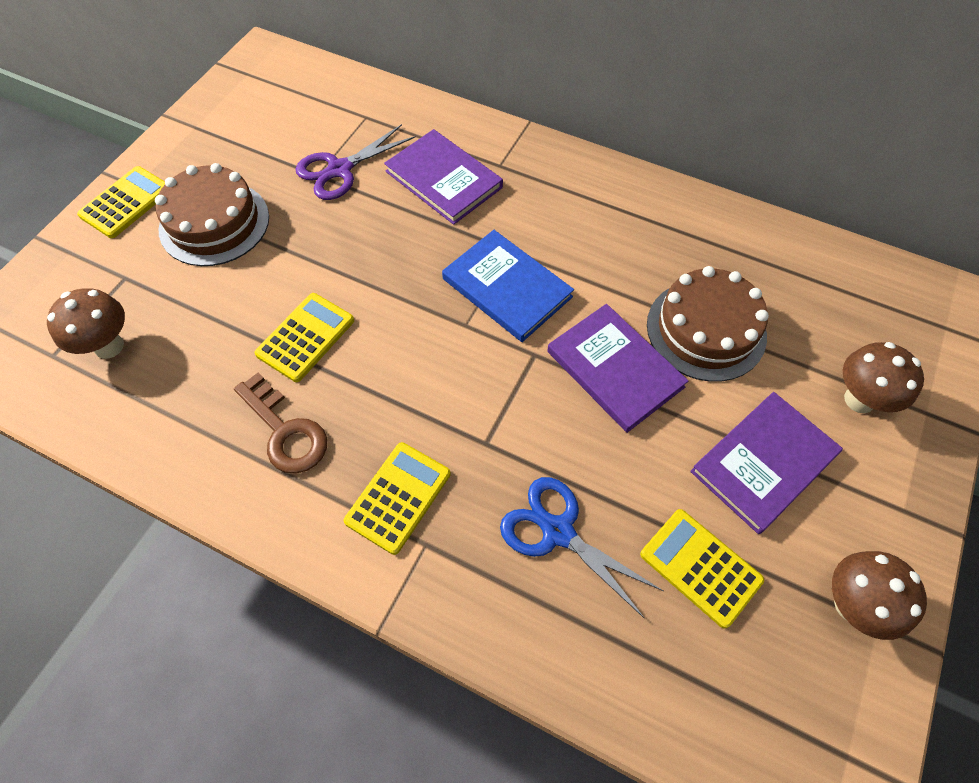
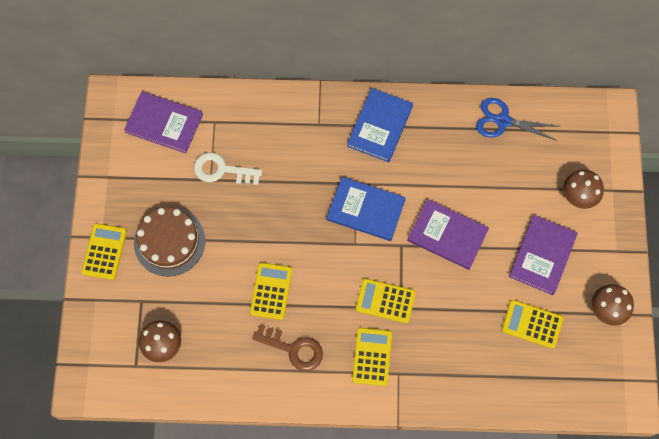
camera: 25 degrees left, 10 degrees up
(339, 170) = (222, 170): purple scissors -> white key
(444, 179) = (290, 150): purple book -> purple book (164, 123)
(467, 422) = (385, 301): none -> yellow calculator
(557, 531) = (458, 337): blue scissors -> blue scissors (502, 121)
(584, 196) = (380, 126): none -> blue book
(706, 330) = (485, 189): brown cake -> none

